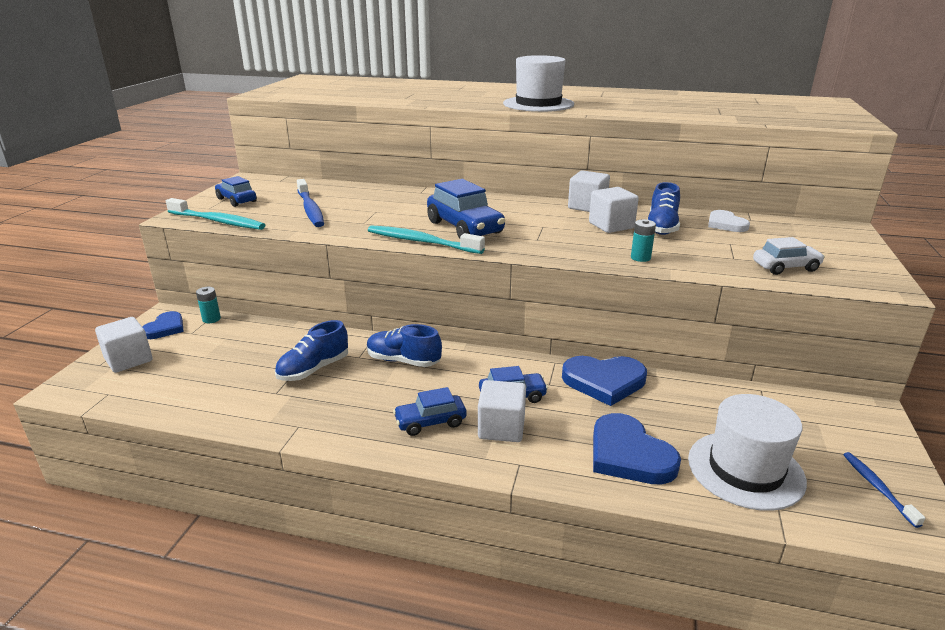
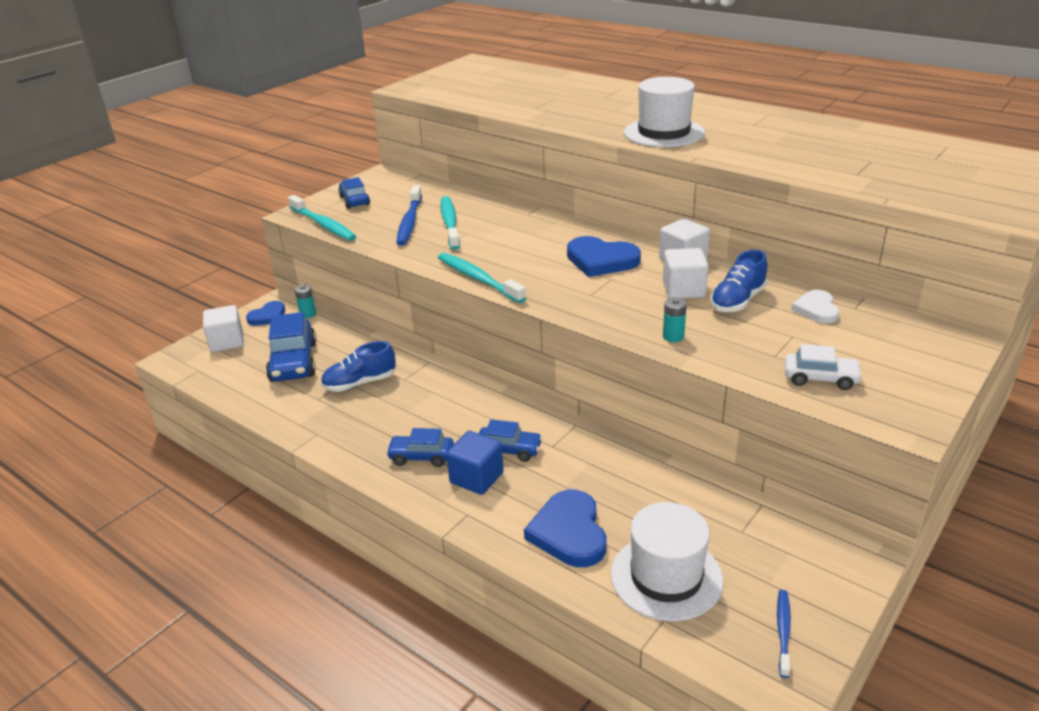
camera: 25 degrees right, 5 degrees up
(352, 206) = (450, 223): none -> turquoise toothbrush
(403, 361) = (439, 392): blue shoe -> none
(465, 228) = (532, 268): blue car -> blue car (293, 362)
(501, 428) = (476, 478): white cube -> blue cube
(604, 381) = (606, 456): blue heart -> blue heart (601, 260)

